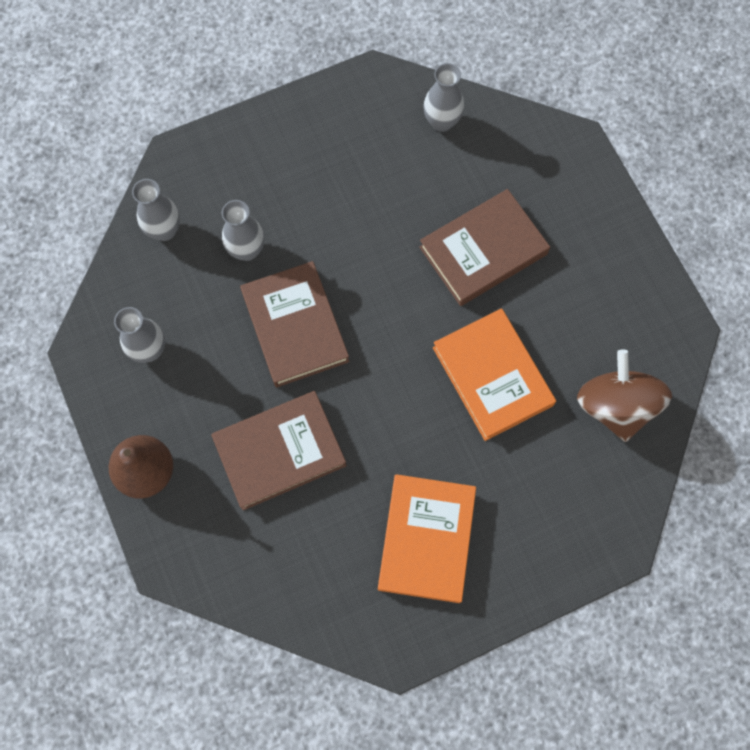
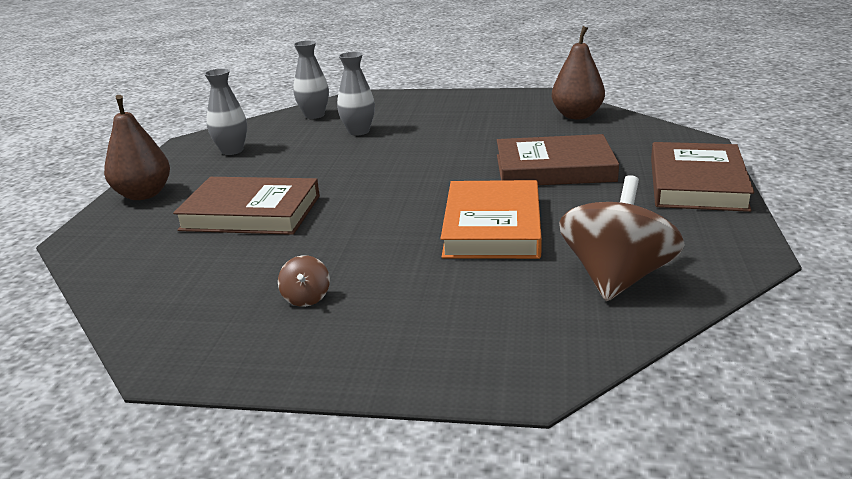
camera: 35 degrees right, 45 degrees down
(295, 326) = (349, 165): brown book -> brown book (697, 183)
(426, 539) = (306, 298): orange book -> brown spinning top
(441, 122) = (577, 116): grey vase -> brown pear

